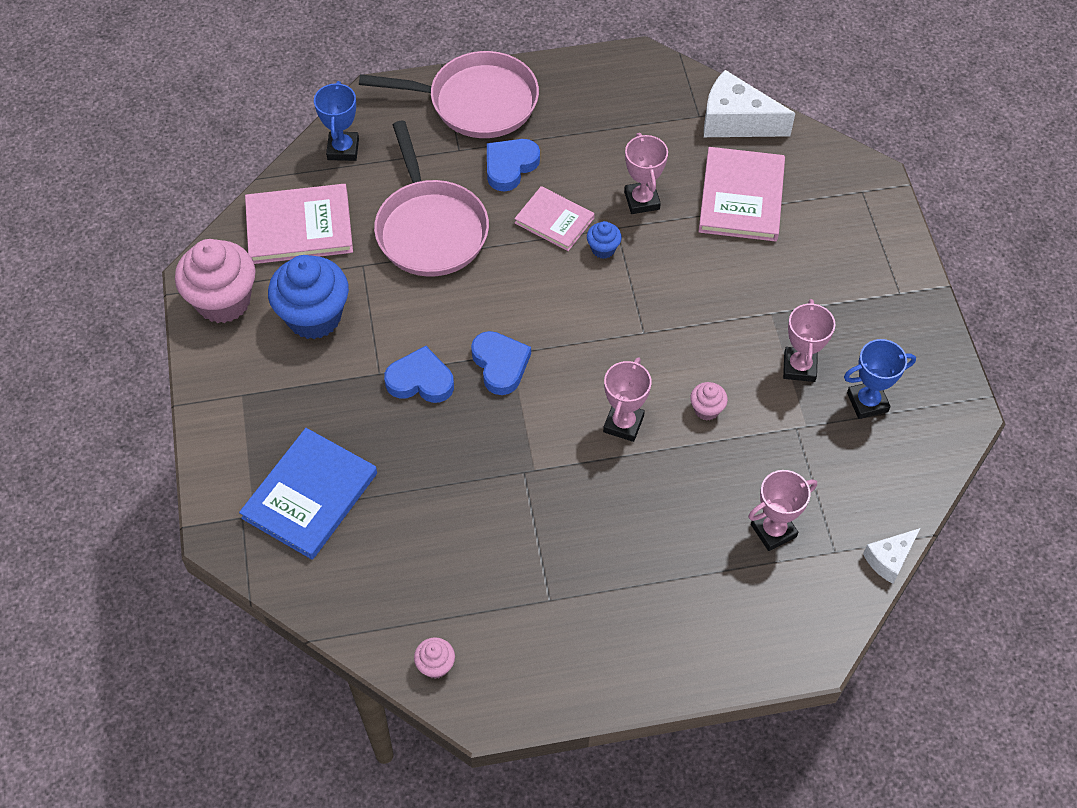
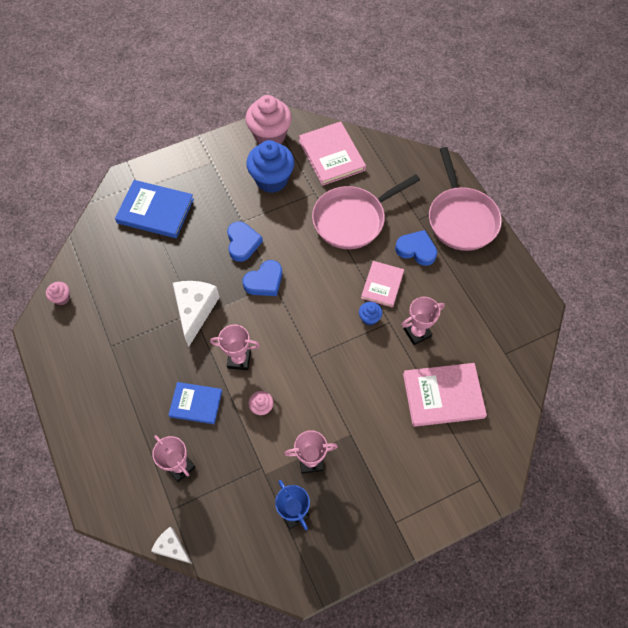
camera: 75 degrees right, 5 degrees up
(343, 149) = (396, 160): blue trophy -> none
(680, 493) = (196, 403): none -> blue book
(736, 121) = (510, 379): white cheese -> white cheese (195, 311)

